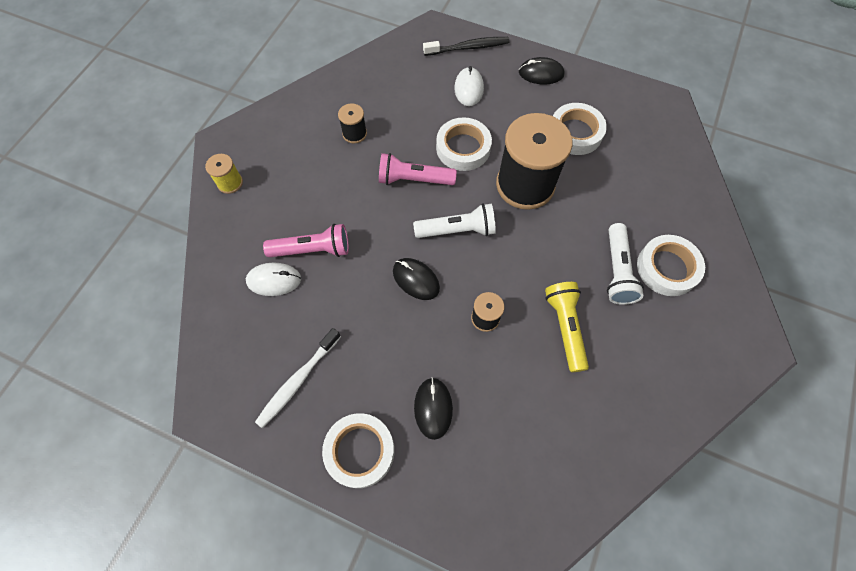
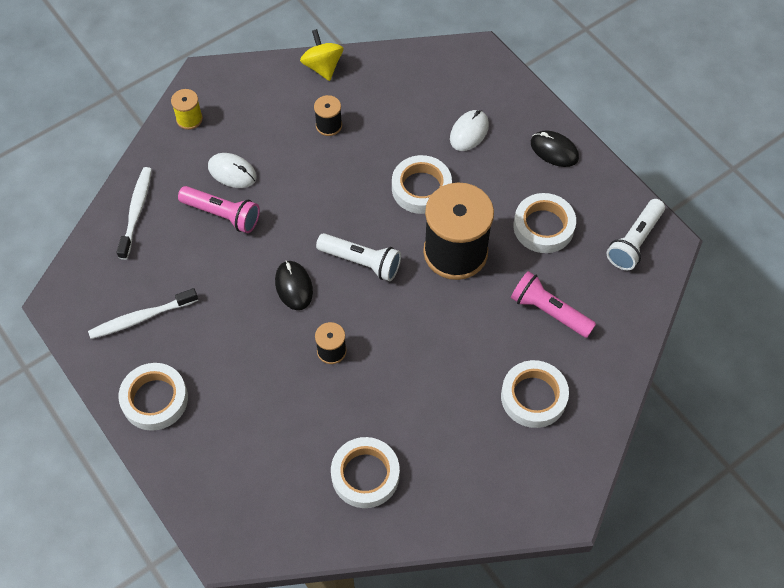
camera: 30 degrees right, 5 degrees down
(232, 286) = (136, 211): none -> white toothbrush
(274, 280) = (173, 224): white mouse -> white mouse (232, 172)
(318, 90) = (323, 67): none -> yellow spinning top
(413, 179) = (354, 195): pink flashlight -> pink flashlight (549, 311)
(433, 408) = (235, 399): black mouse -> none
(468, 48) = (499, 89): black toothbrush -> none
(565, 327) = (397, 396): yellow flashlight -> none
(589, 411) = (365, 475): none -> white tape
(617, 271) = (483, 374): white flashlight -> white flashlight (634, 241)

